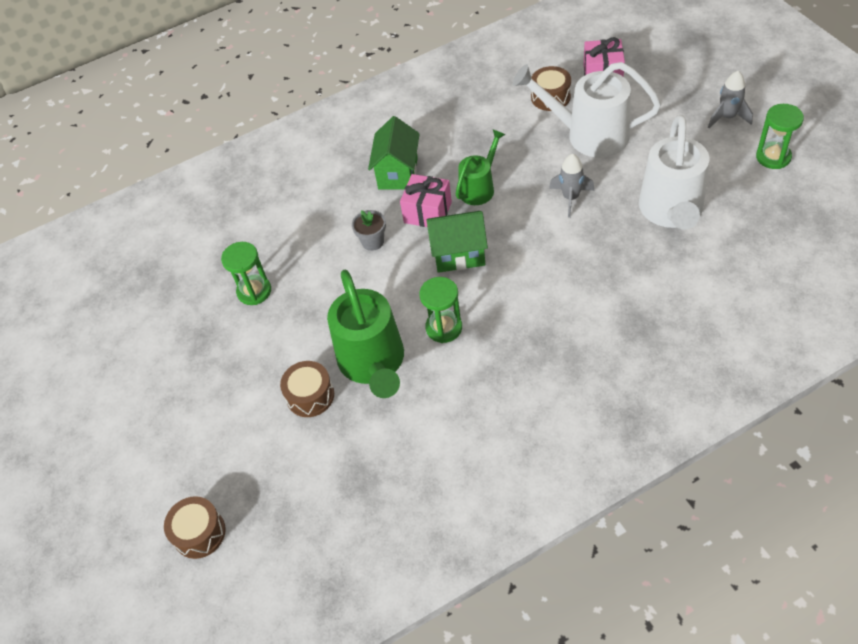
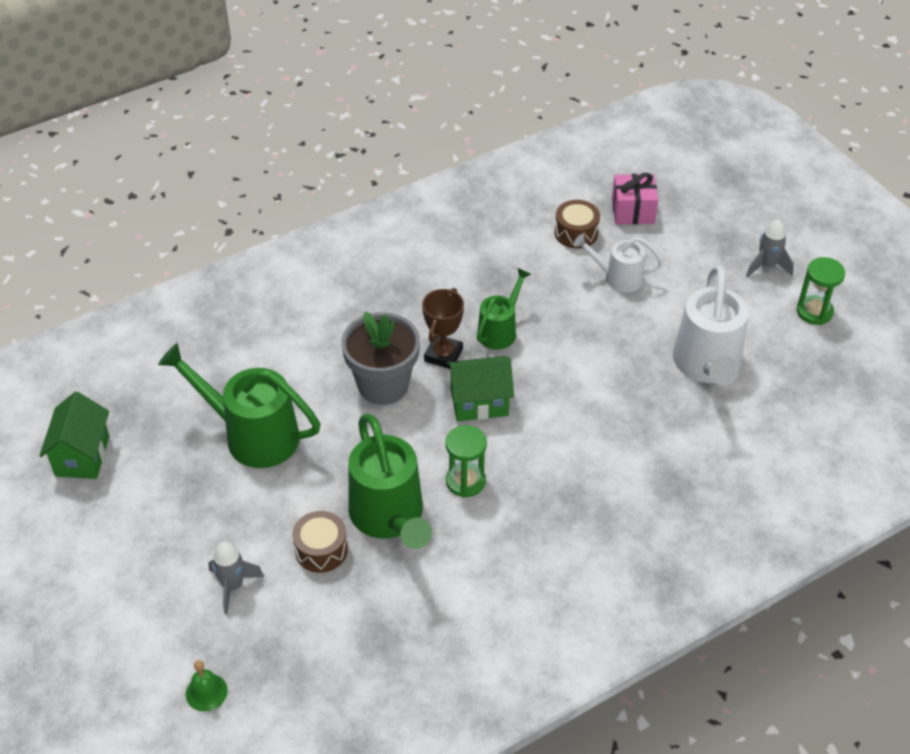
camera: 10 degrees left, 5 degrees down
(199, 533) = (206, 692): brown drum -> green bell
(254, 291) = (251, 435): green hourglass -> green watering can
(373, 242) = (383, 385): grey flower pot -> grey flower pot, size x2.05
(398, 173) = (408, 309): green house -> green house (82, 456)
(428, 212) = (443, 355): pink gift -> brown trophy
(570, 198) = (600, 346): grey rocket -> grey rocket (233, 586)
(587, 135) = (617, 278): white watering can -> white watering can, size x0.58

